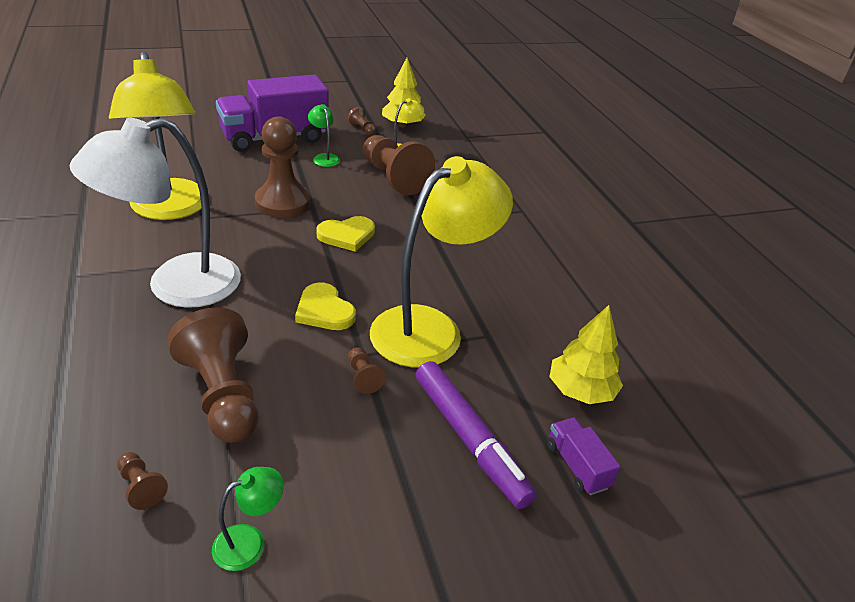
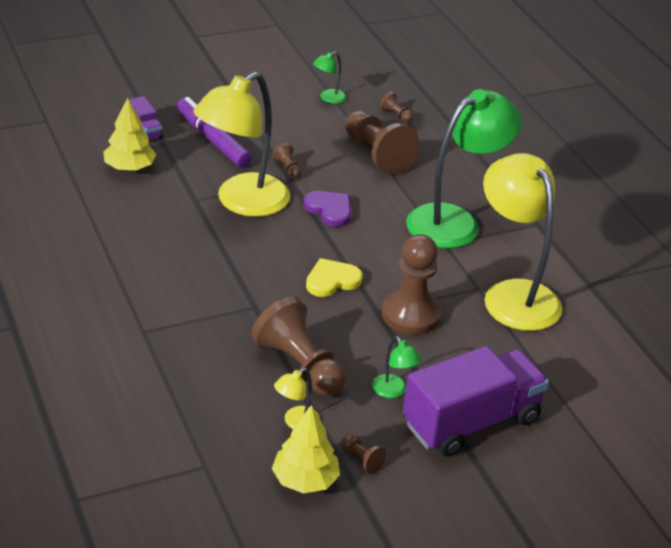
camera: 175 degrees right, 0 degrees up
(176, 286) = (454, 221): white lamp -> green lamp
(324, 310) = (329, 210): yellow heart -> purple heart

